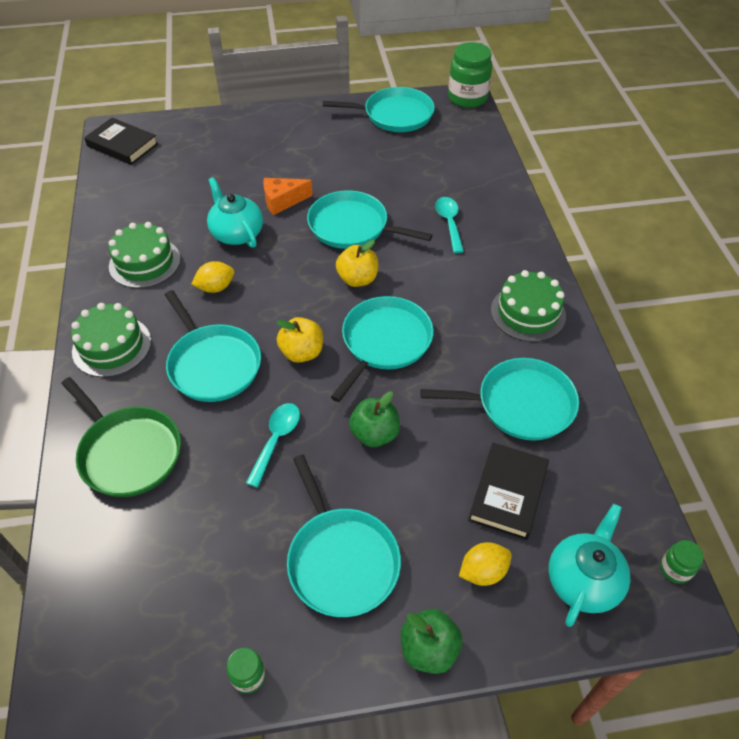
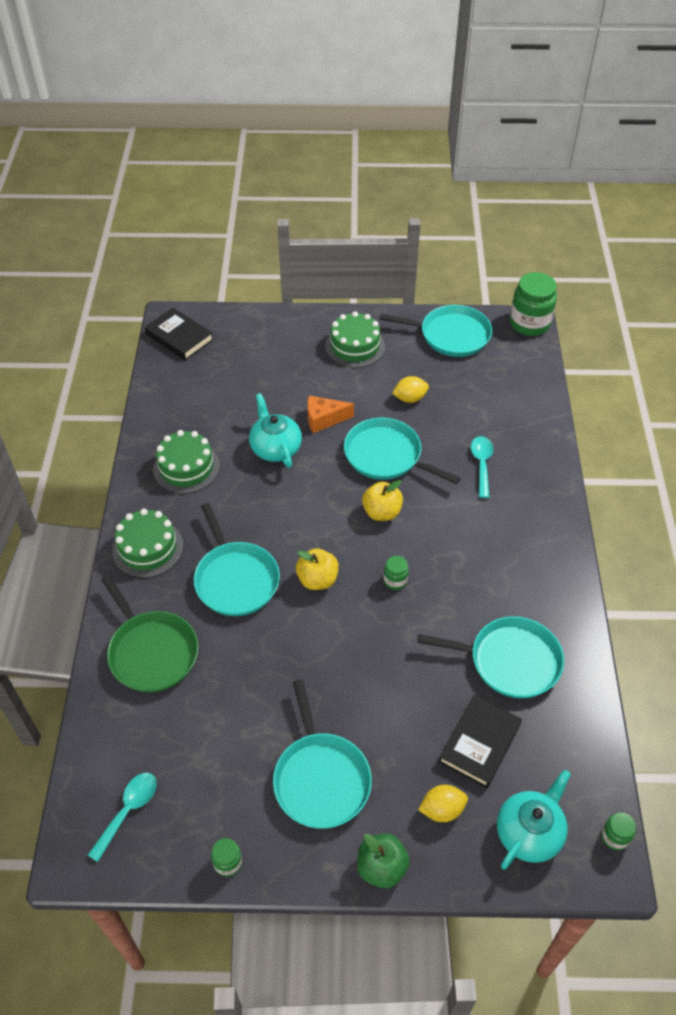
camera: 10 degrees right, 0 degrees up
(216, 287) = (248, 502): yellow lemon -> yellow lemon (410, 398)
(276, 440) = (281, 660): turquoise spoon -> turquoise spoon (128, 811)
(374, 434) = (370, 669): green apple -> none
(384, 342) = (395, 580): turquoise pan -> green jar
(528, 313) = (538, 570): green cake -> green cake (355, 346)

